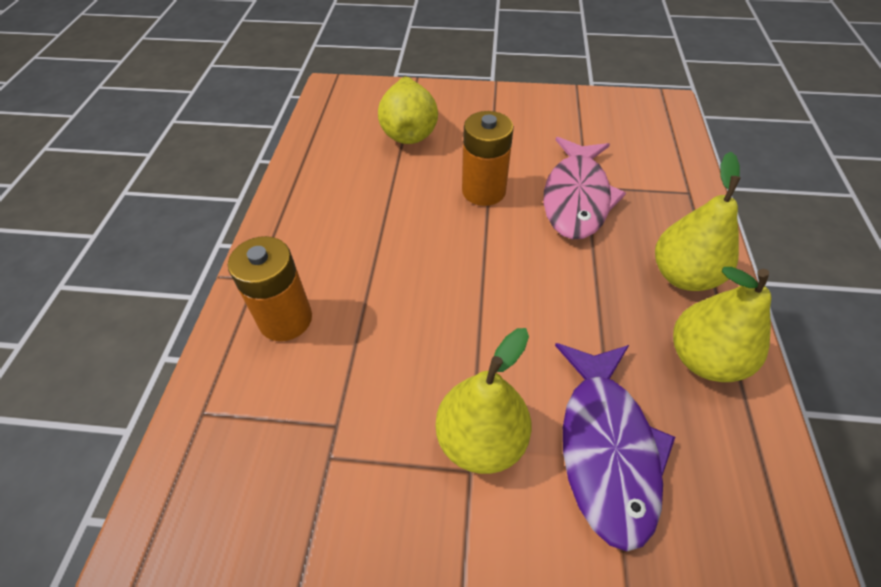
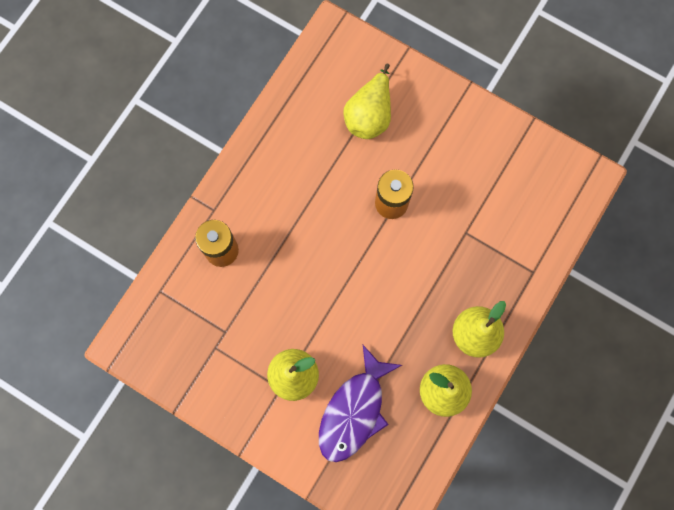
camera: 25 degrees right, 25 degrees up
(576, 198) = (451, 240): pink fish -> none

